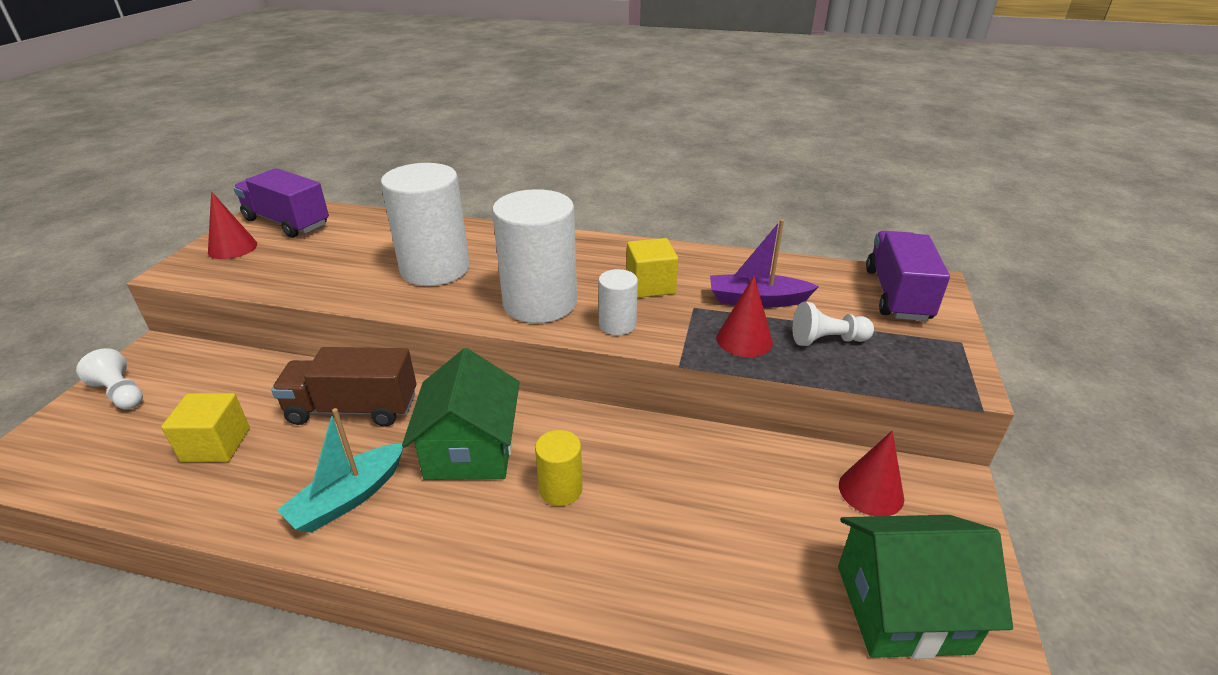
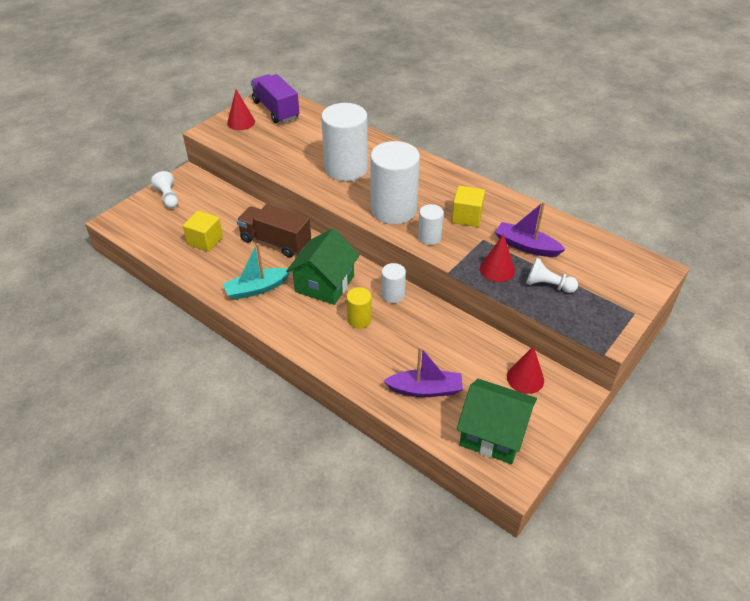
camera: 25 degrees right, 10 degrees up
(591, 431) = (393, 295): none -> white cylinder
(742, 572) = (425, 389): none -> purple boat
(897, 295) = (623, 270): purple truck -> none

